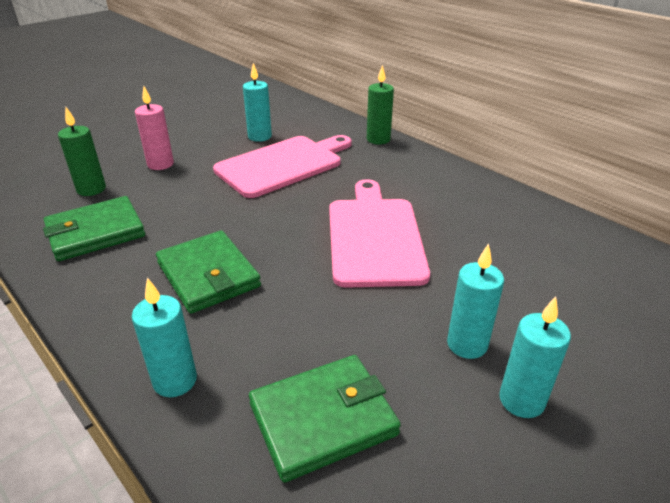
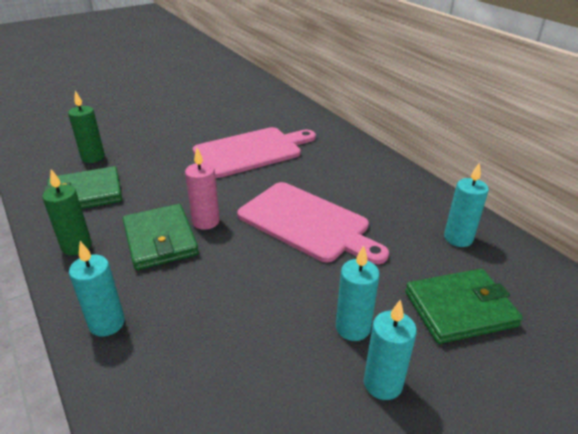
camera: 10 degrees right, 0 degrees up
(160, 164) = (153, 141): pink candle -> pink candle (206, 221)
(259, 137) = (240, 125): turquoise candle -> turquoise candle (458, 238)
(323, 419) = (211, 373): green wallet -> green wallet (460, 309)
(375, 237) = (307, 223): pink cutting board -> pink cutting board turned 120 degrees clockwise
(378, 139) = (340, 136): green candle -> green candle (76, 246)

